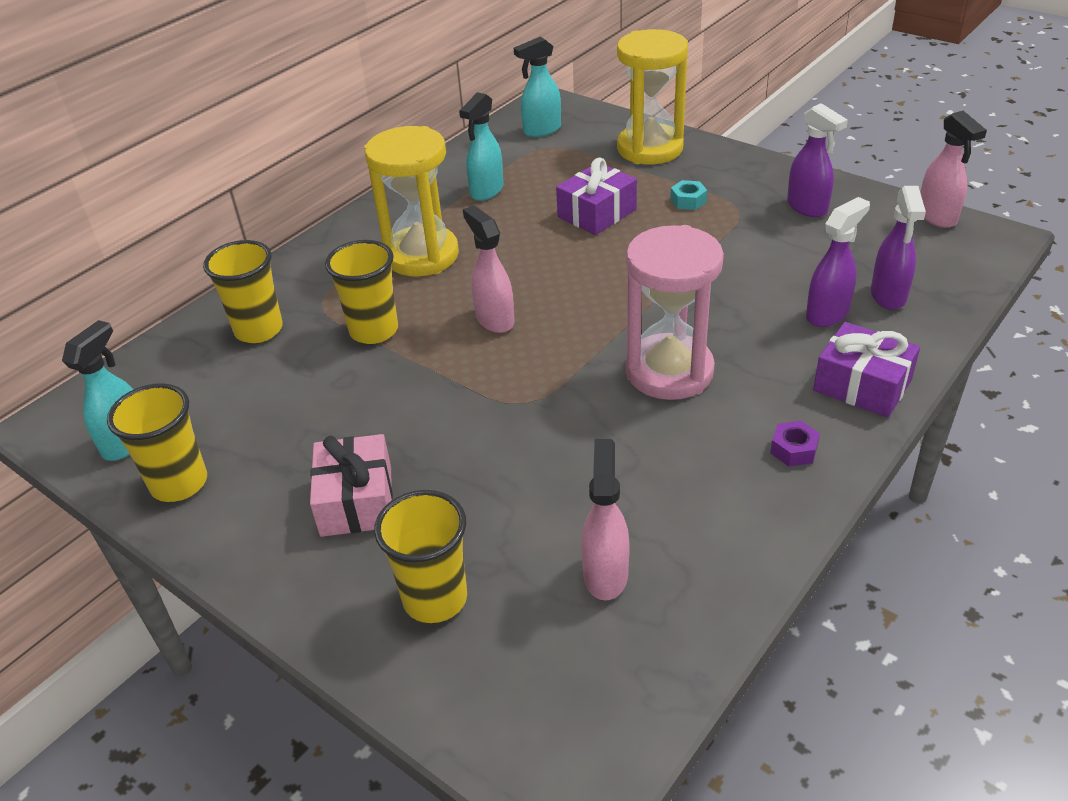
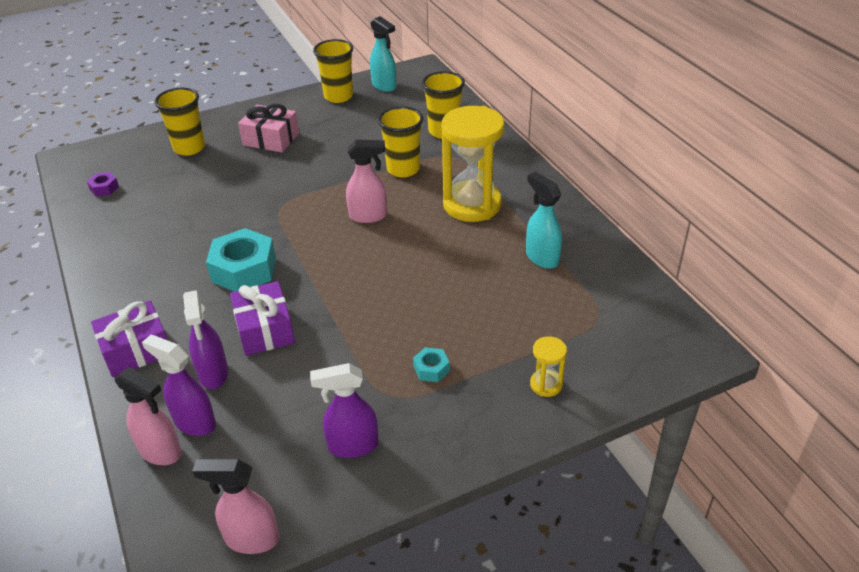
camera: 115 degrees right, 0 degrees up
(541, 130) = (636, 323): turquoise spray bottle -> none
(597, 213) = (457, 306): purple gift -> purple gift (264, 329)
(605, 574) = (142, 196): pink spray bottle -> pink spray bottle (161, 451)
(650, 149) = (546, 384): yellow hourglass -> yellow hourglass, size x0.44
(669, 371) = (244, 270): pink hourglass -> turquoise nut
(793, 449) = (129, 291): purple nut -> purple nut (104, 188)

